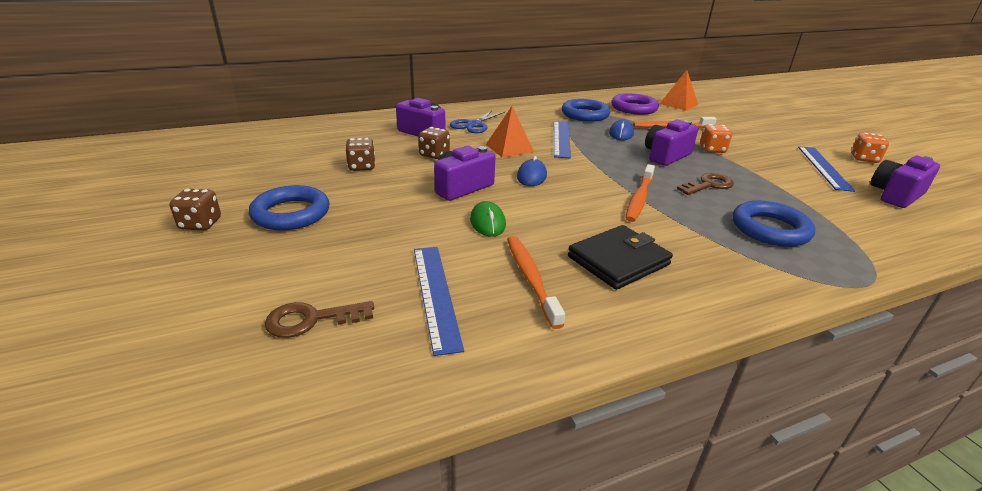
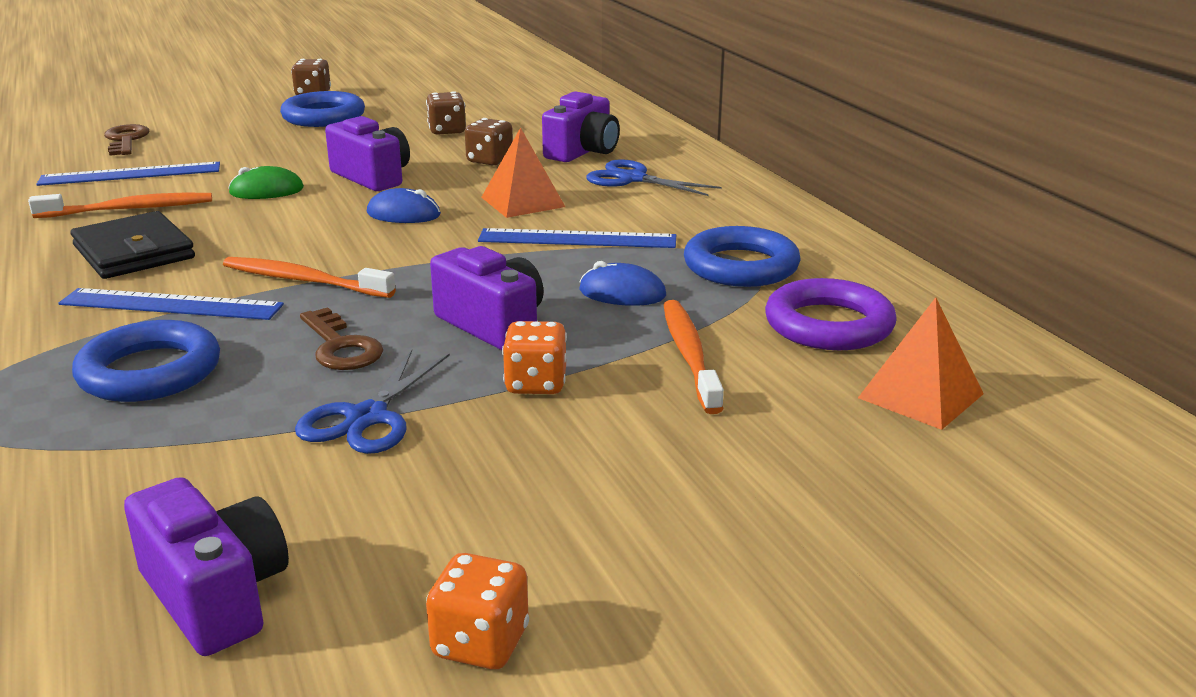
camera: 90 degrees right, 5 degrees down
(764, 177) = (367, 418): none -> blue scissors
(823, 167) = (416, 528): blue ruler -> blue ruler (171, 305)

